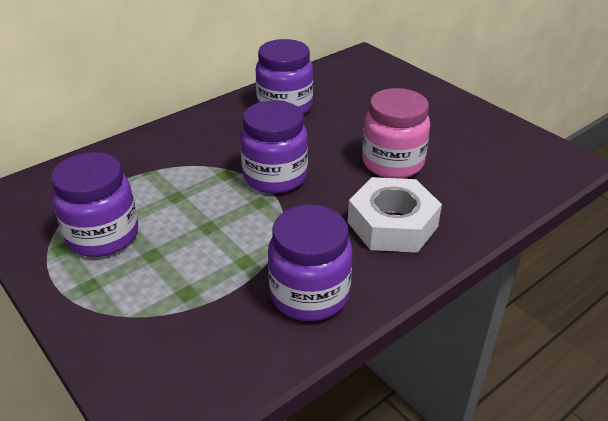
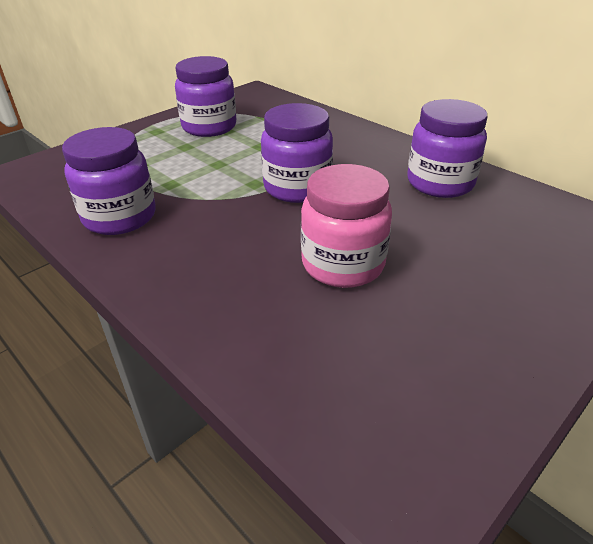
camera: 85 degrees right, 0 degrees up
(392, 224) = (217, 264): white nut -> none

